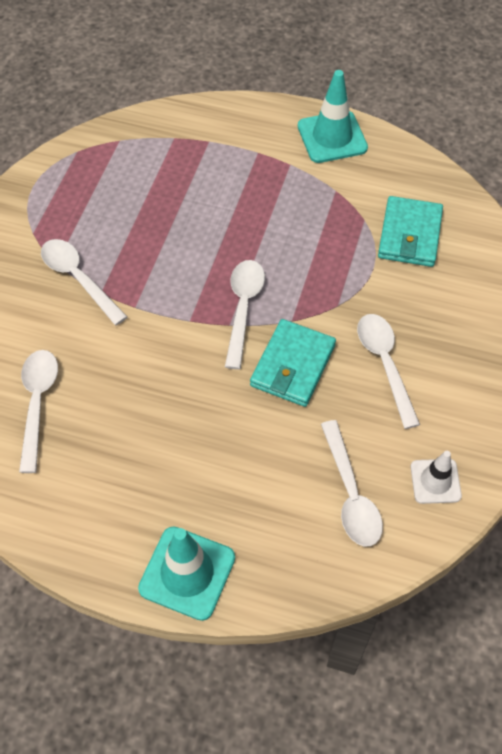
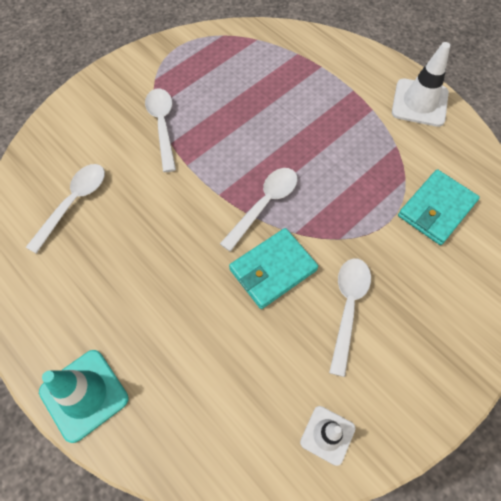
camera: 30 degrees right, 5 degrees up
(332, 137) = (419, 103): turquoise traffic cone -> white traffic cone
(351, 494) = (250, 404): white spoon -> none

